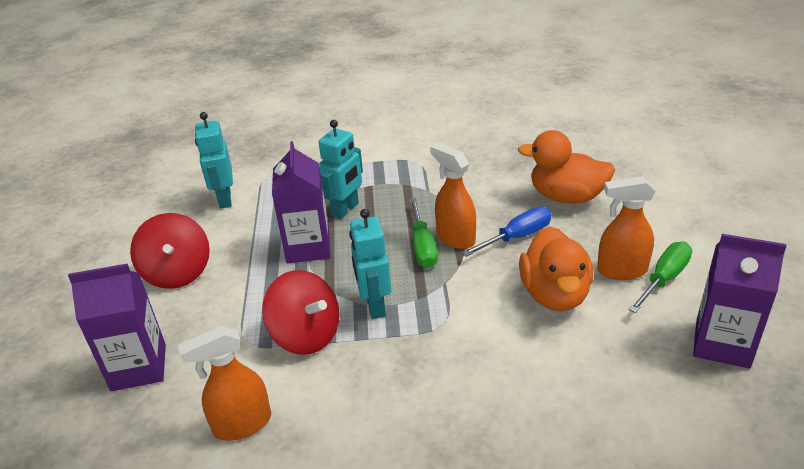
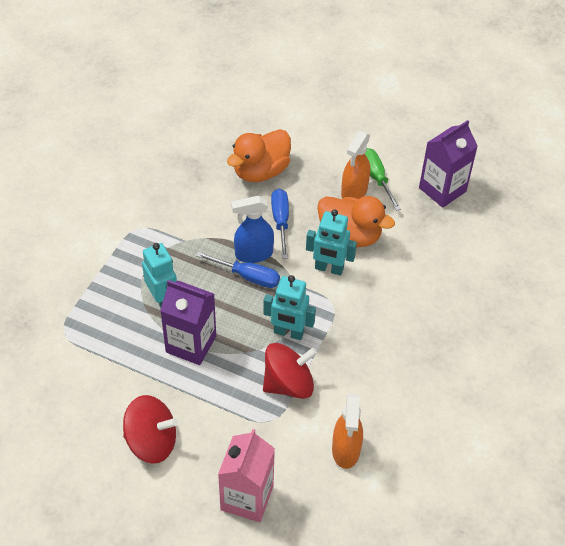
camera: 65 degrees left, 15 degrees up
(138, 367) = (247, 498): purple carton -> pink carton
(224, 199) = (72, 376): turquoise robot -> turquoise robot (329, 269)
(423, 247) = (248, 277): green screwdriver -> blue screwdriver
(455, 238) = (253, 254): orange spray bottle -> blue spray bottle

